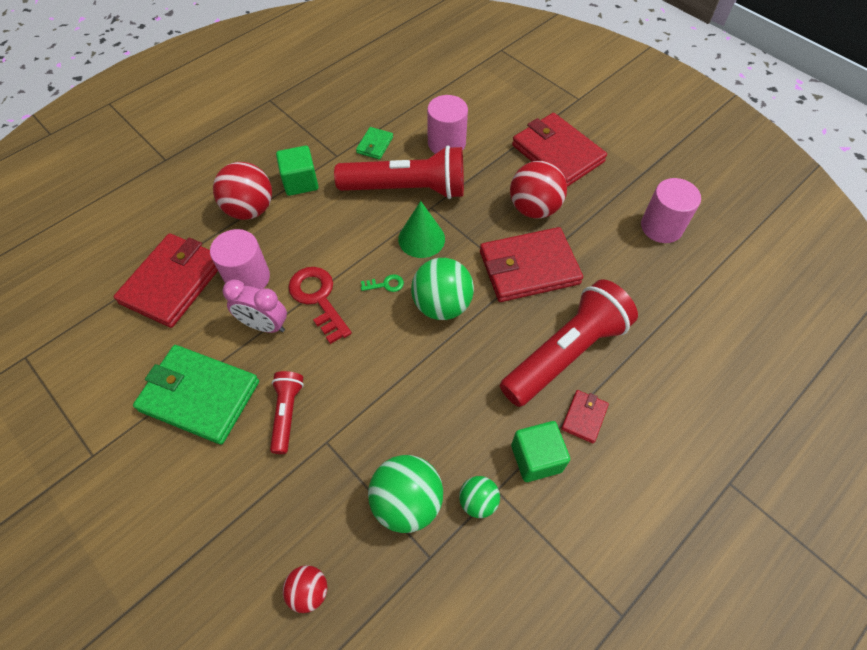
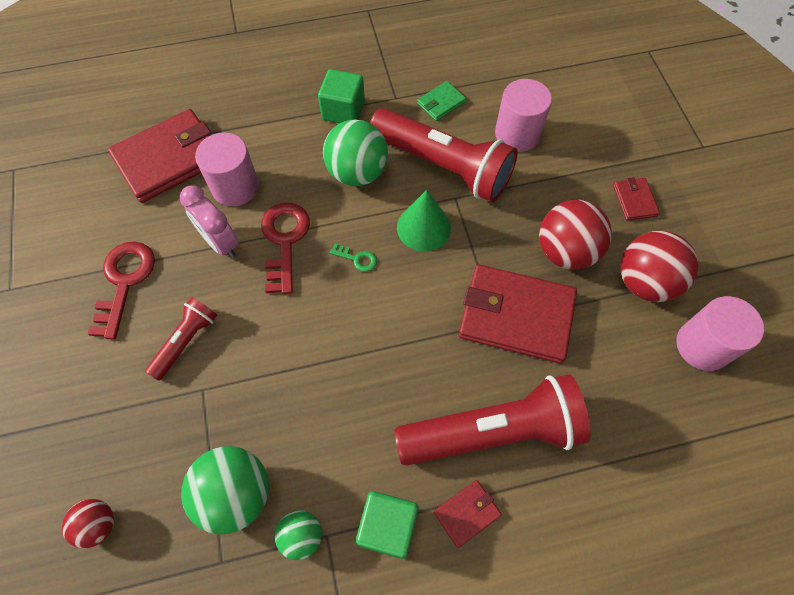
camera: 30 degrees right, 5 degrees up
(199, 396) = (124, 281): green wallet -> red key
(250, 209) = (279, 118): red ball -> red ball (644, 282)
(442, 305) = (398, 309): green ball -> green ball (357, 173)
(557, 153) = (634, 200): red wallet -> red wallet, size x0.46

